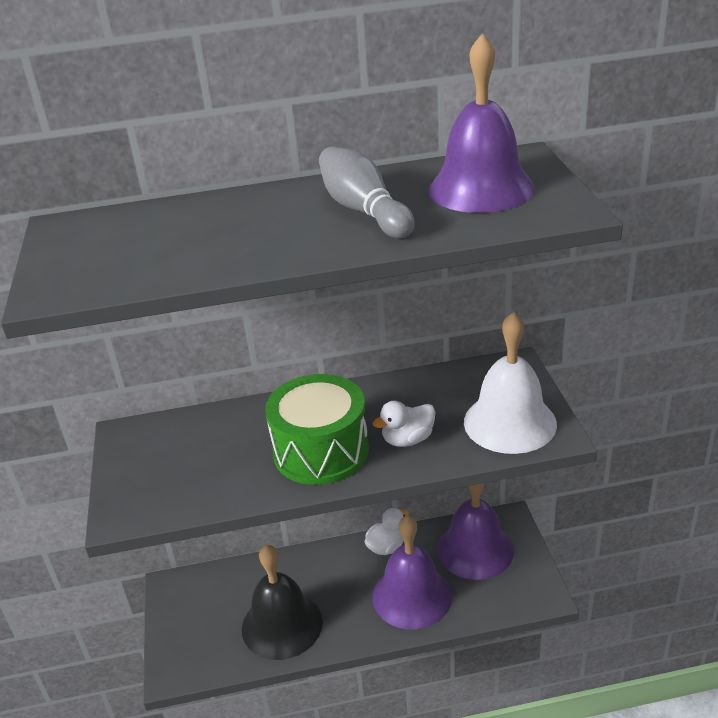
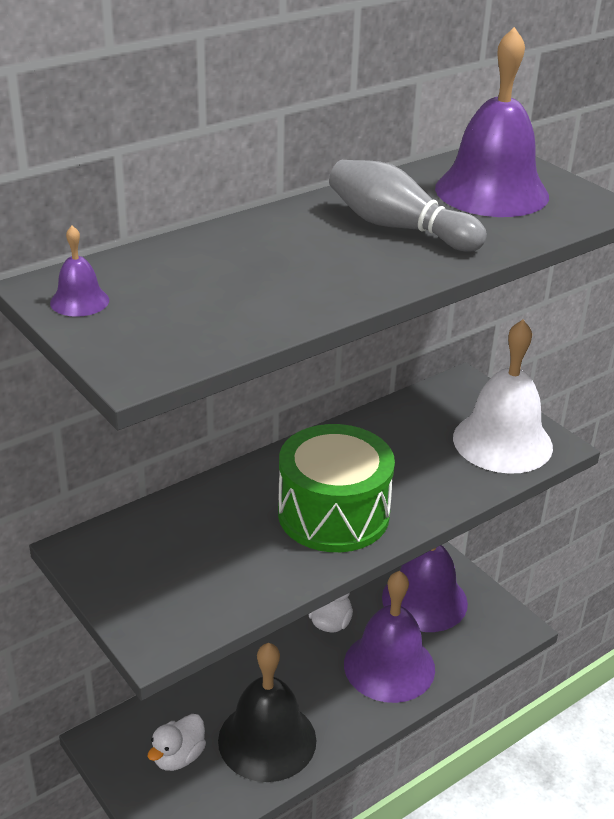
camera: 30 degrees left, 0 degrees up
(68, 238) = (79, 301): none -> purple bell
(407, 439) = (415, 481): white duck -> white duck (178, 757)

